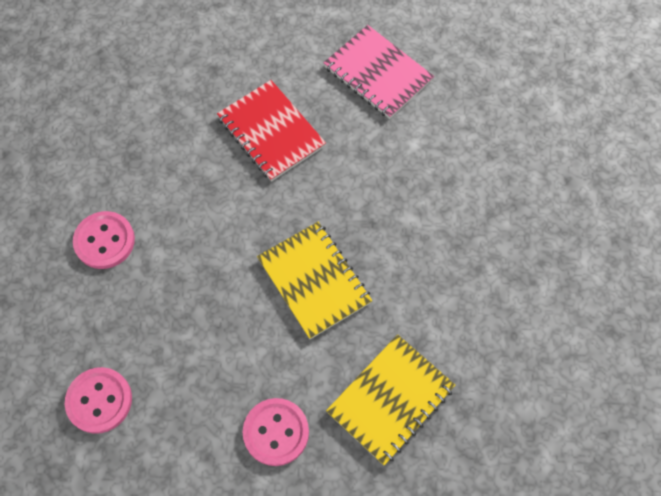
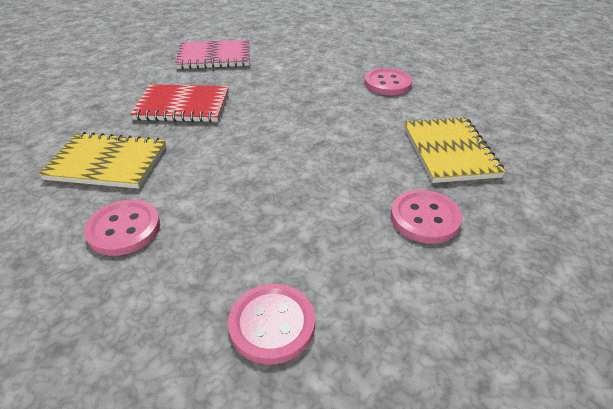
camera: 50 degrees left, 25 degrees down
(314, 281) = (318, 140): yellow notebook -> yellow notebook (107, 163)
(473, 269) = (387, 84): none -> pink button

